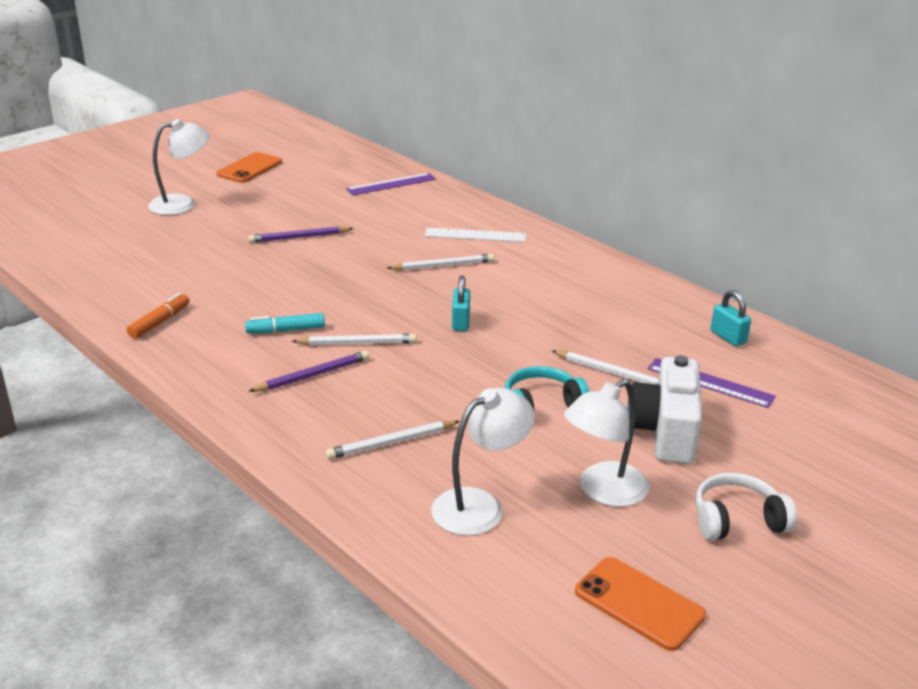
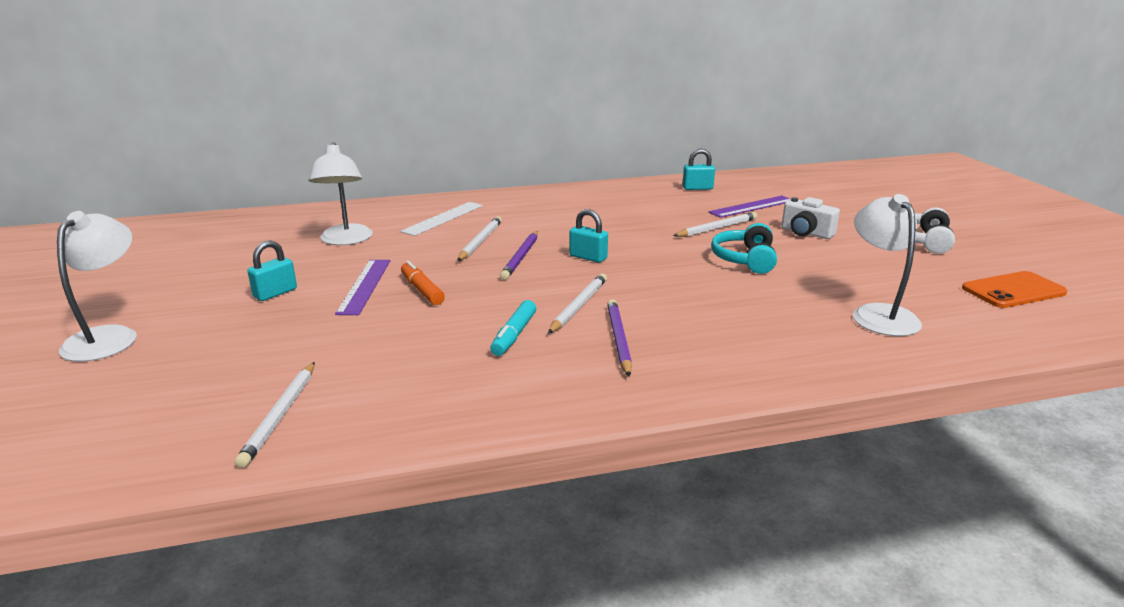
camera: 60 degrees left, 5 degrees down
(159, 322) = (402, 409): orange marker -> orange marker (422, 290)
(249, 168) = (100, 279): orange phone -> none
(277, 226) = (275, 293): none -> turquoise padlock
(299, 237) = (322, 288): purple pencil -> purple pencil (521, 257)
(391, 184) = (285, 225): purple ruler -> purple ruler (365, 286)
(391, 443) = (766, 328): white pencil -> white pencil (280, 415)
(603, 491) = (874, 268): white lamp -> white lamp (346, 240)
(665, 432) = (806, 233): white camera -> white camera, size x0.62

